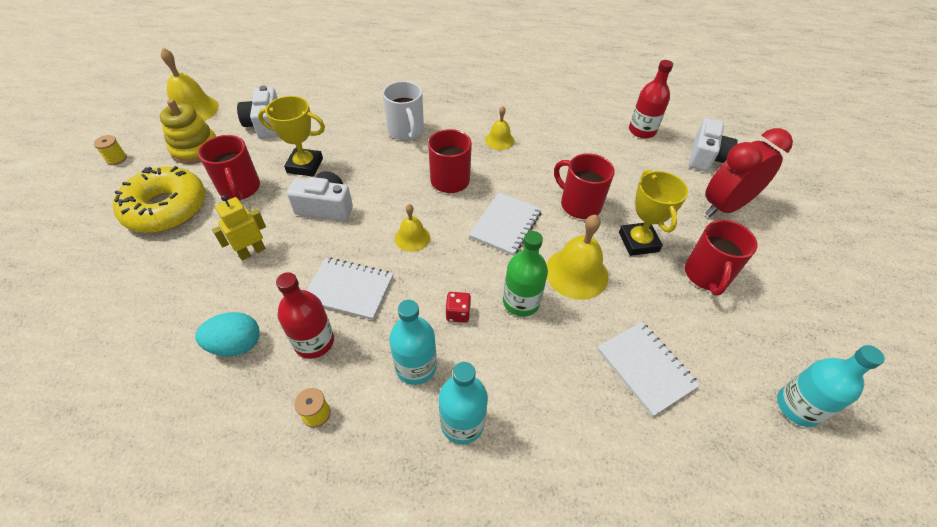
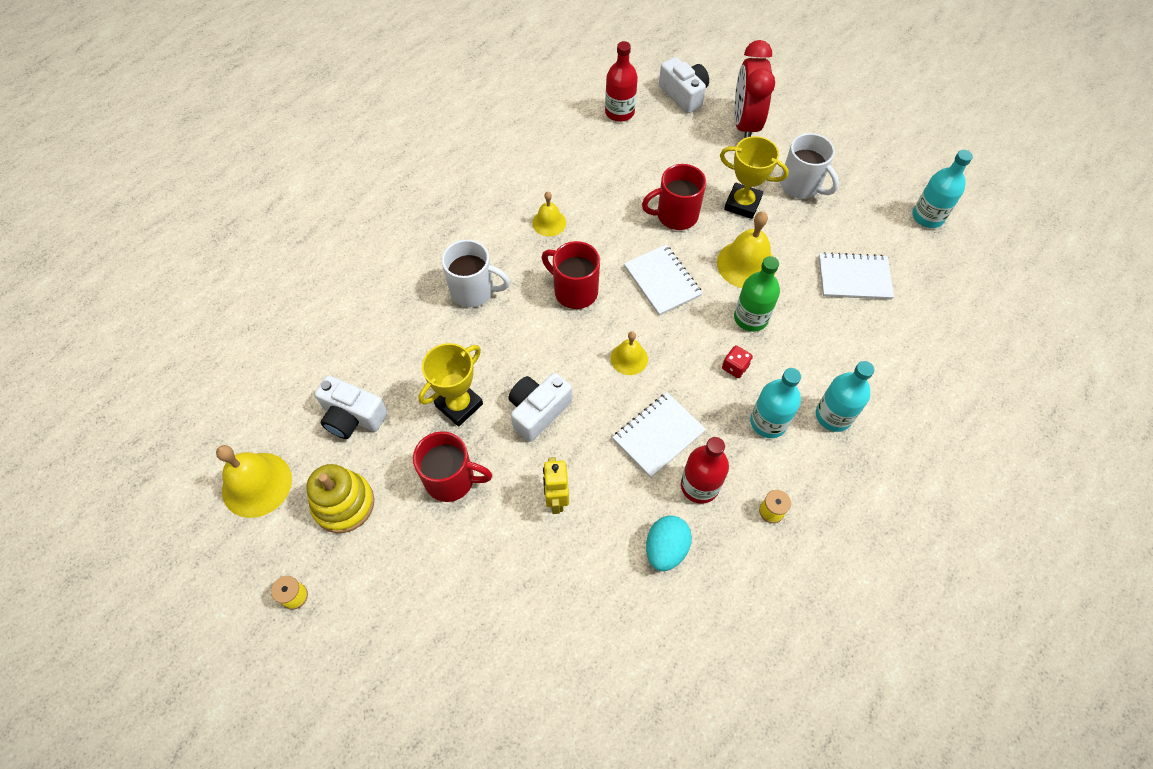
camera: 55 degrees left, 10 degrees up
(166, 208) = (431, 562): yellow donut -> none
(707, 275) = (801, 186): red mug -> white mug

